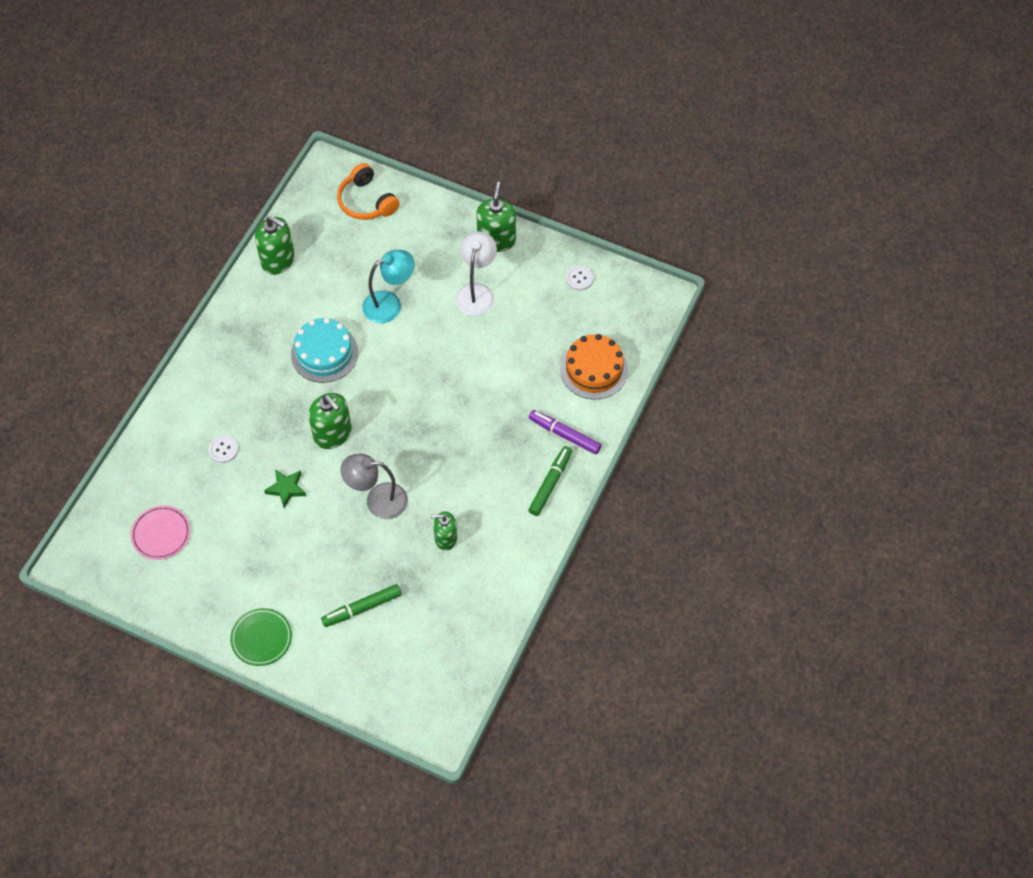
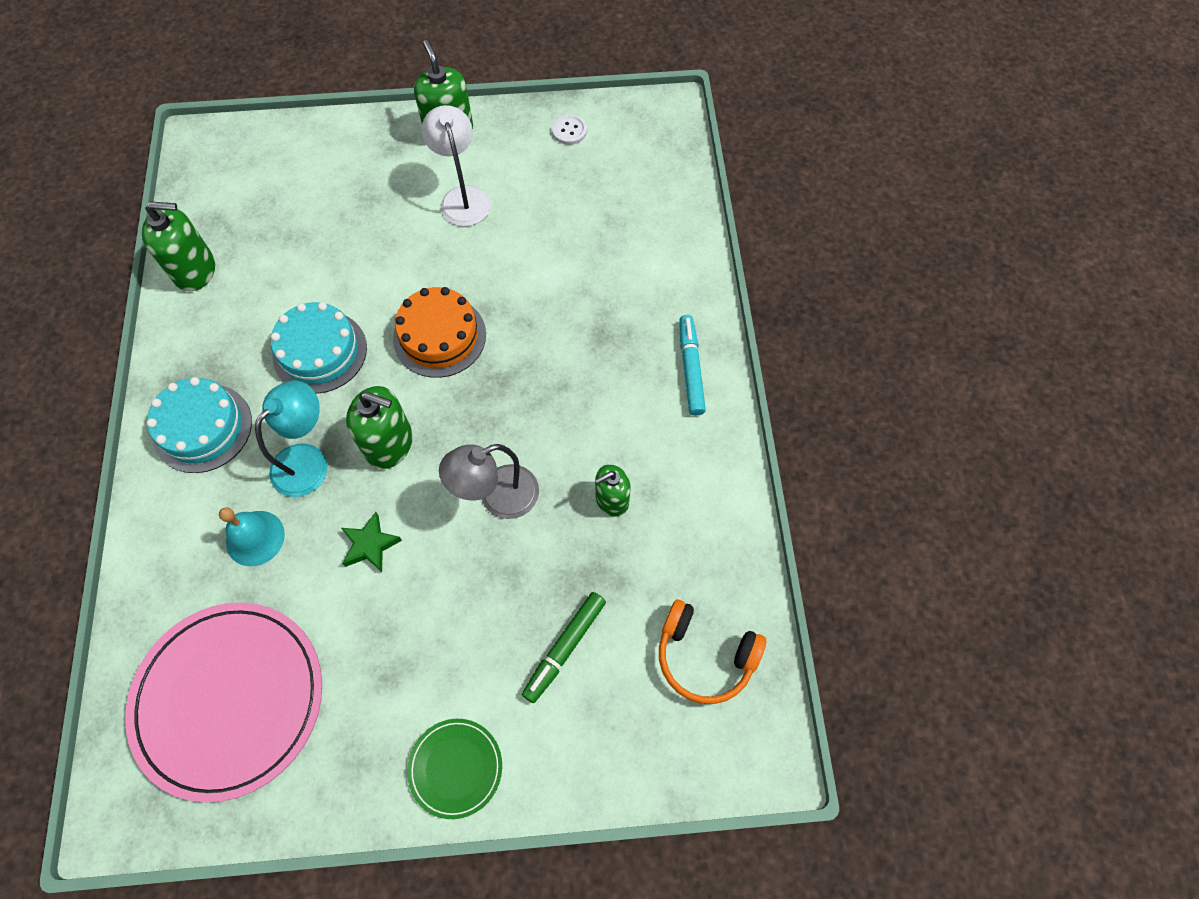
camera: 30 degrees left, 5 degrees up
(161, 534) = (229, 699): pink plate -> pink plate, size x2.09
(223, 450) = (255, 538): white button -> turquoise bell
(229, 366) = (203, 428): none -> turquoise cake
(366, 201) = (268, 157): orange headphones -> orange headphones (704, 656)
(390, 304) = (367, 257): turquoise lamp -> turquoise lamp (308, 460)
(550, 483) = (690, 368): green marker -> turquoise marker
(564, 434) = (668, 305): purple marker -> none
(594, 370) = (652, 218): orange cake -> orange cake (439, 336)

